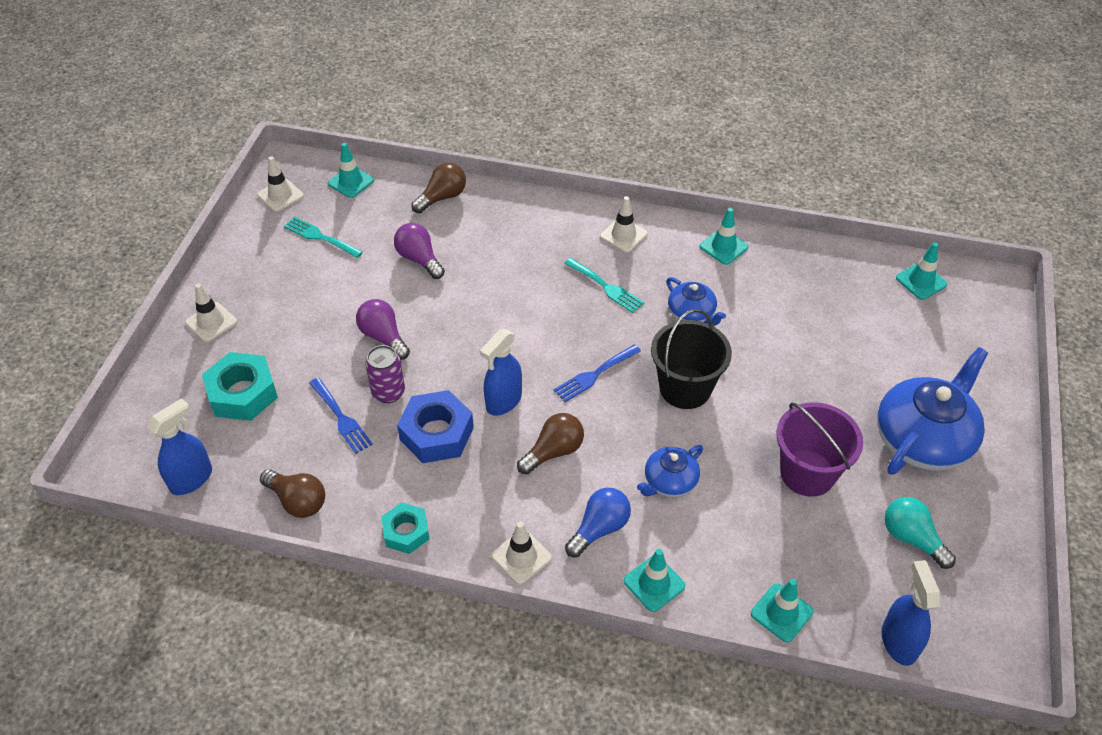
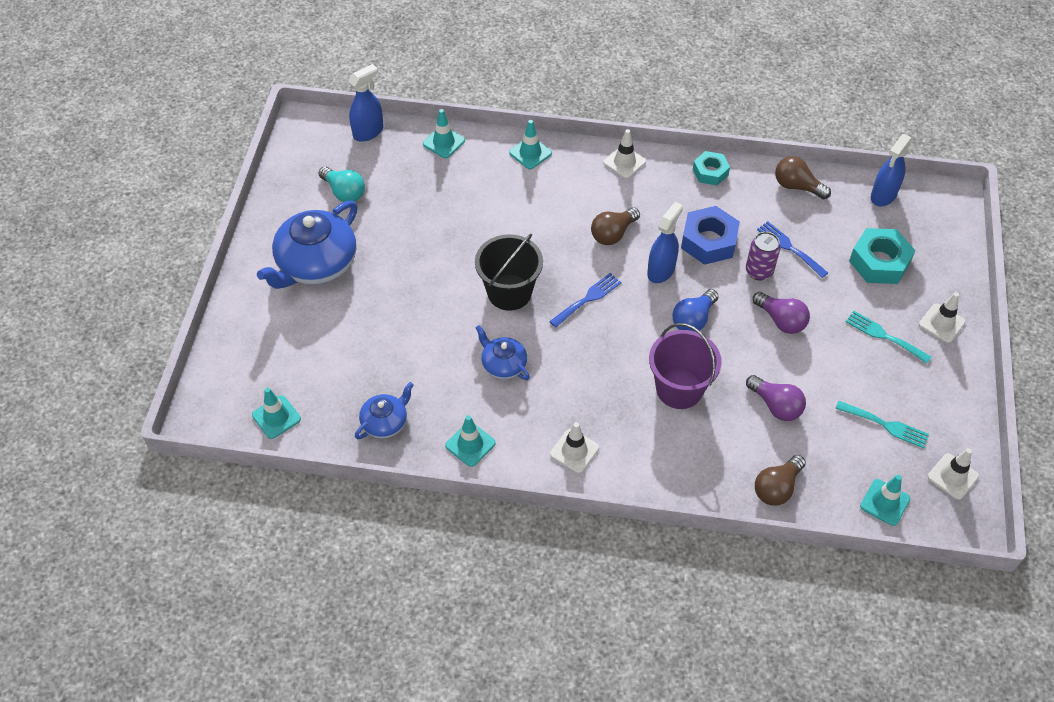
camera: 175 degrees right, 5 degrees up
(599, 528) = (571, 183): blue light bulb -> blue light bulb (693, 319)
(606, 287) = (586, 387): turquoise fork -> turquoise fork (884, 336)
(669, 481) = (521, 218): blue teapot -> blue teapot (385, 422)
(807, 473) = (414, 232): purple bucket -> purple bucket (679, 389)
(898, 641) = (368, 132): blue spray bottle -> blue spray bottle turned 120 degrees counterclockwise

